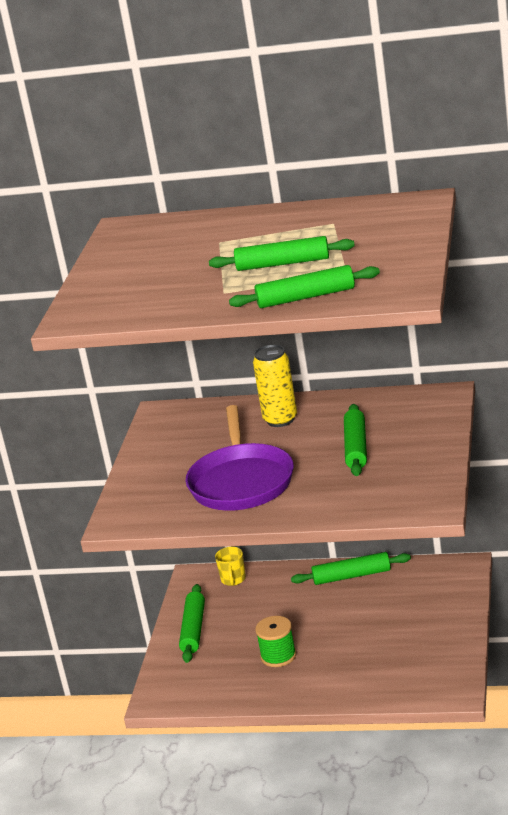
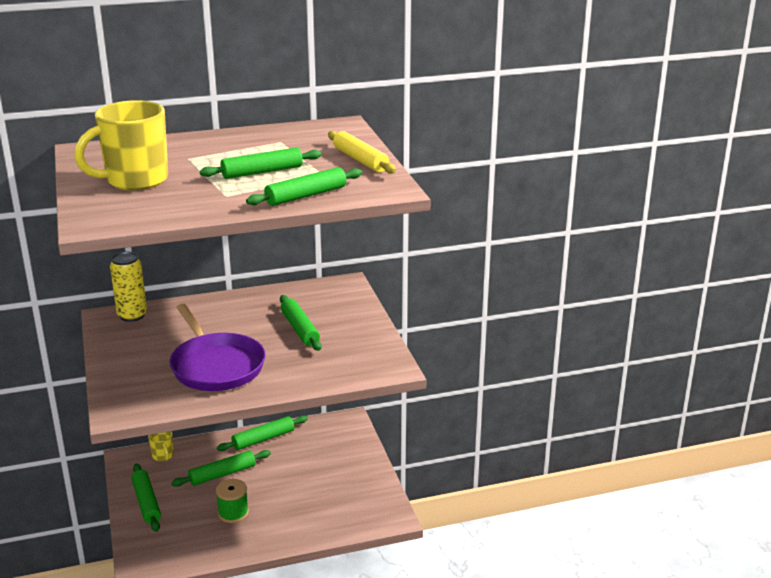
camera: 30 degrees left, 0 degrees up
(147, 268) = (135, 180): none -> yellow mug
(280, 420) = (220, 313): yellow can -> yellow can (132, 315)
(287, 610) = (222, 474): none -> green rolling pin
(402, 253) = (360, 160): none -> yellow rolling pin

